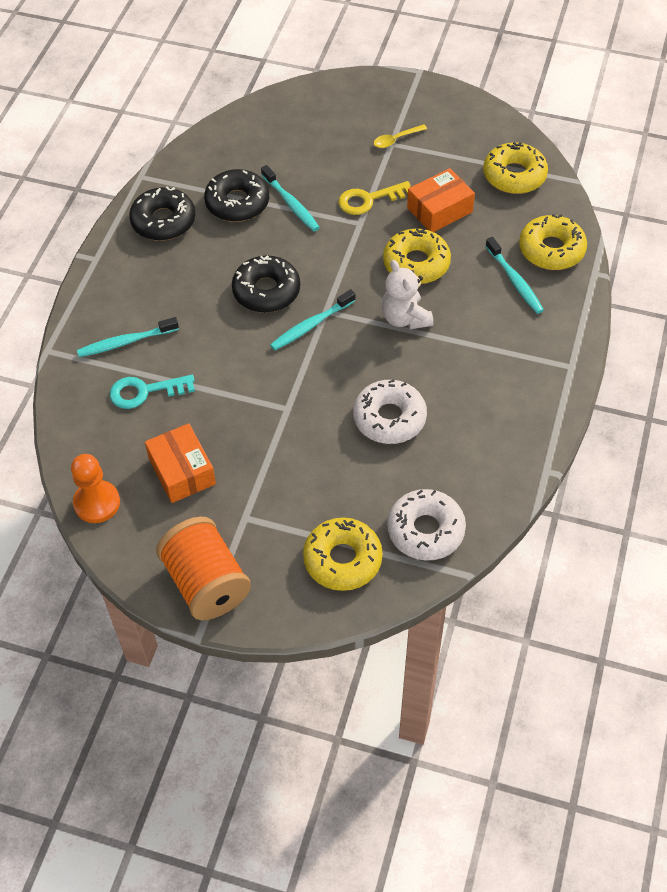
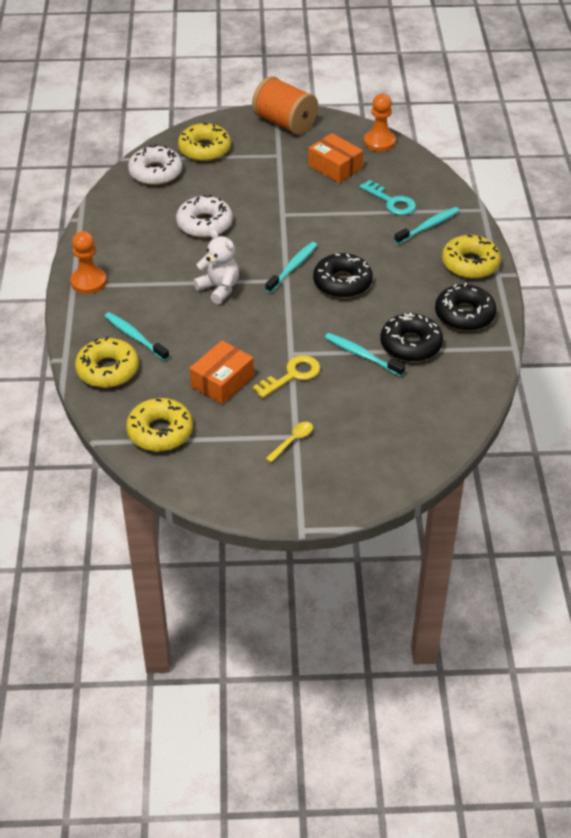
camera: 160 degrees right, 10 degrees down
(145, 391) = (391, 201): turquoise key -> turquoise key turned 75 degrees clockwise
(416, 263) = (226, 331): yellow donut -> yellow donut (470, 264)
(552, 366) = (88, 282): none -> orange pawn

